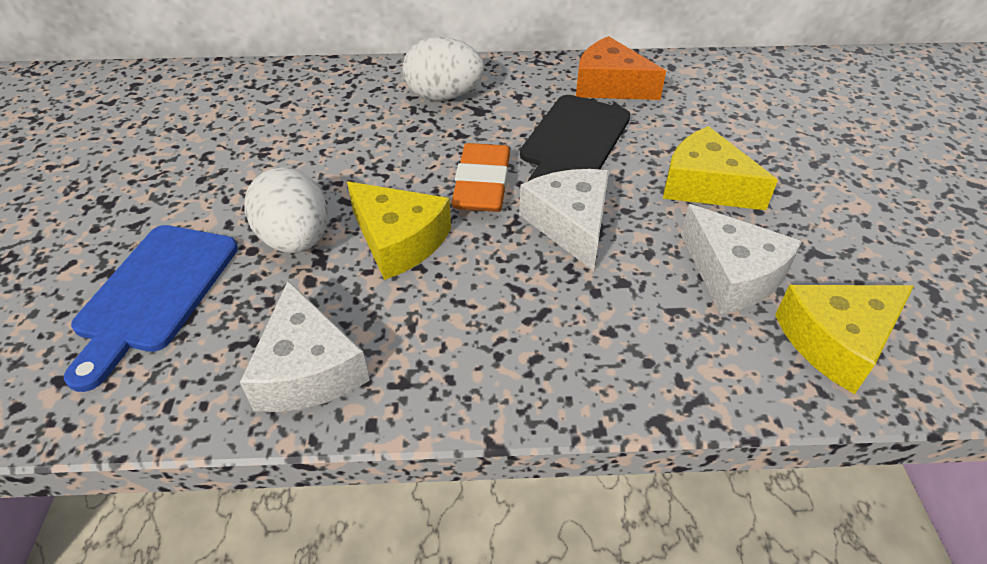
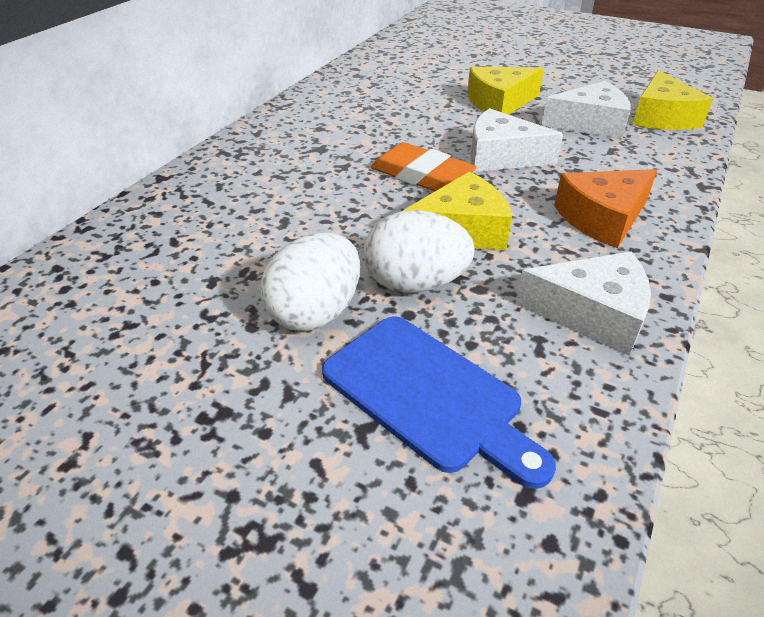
camera: 60 degrees left, 5 degrees down
(444, 96) = (278, 157): white egg -> white egg (315, 312)
(573, 141) = (405, 126): black cutting board -> none
(609, 85) = (351, 93): orange cheese -> orange cheese (602, 218)

